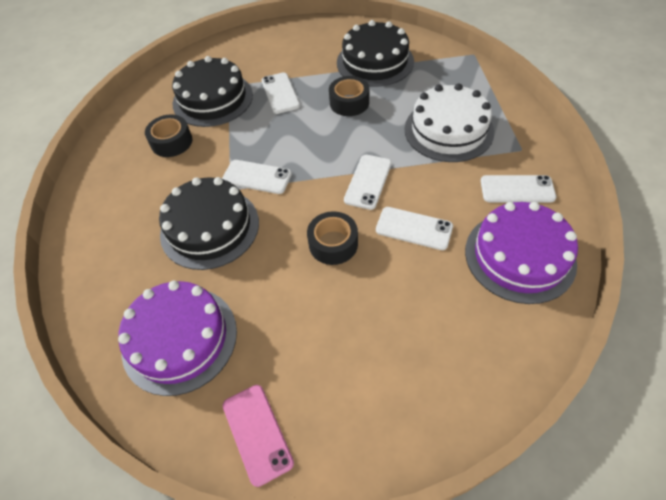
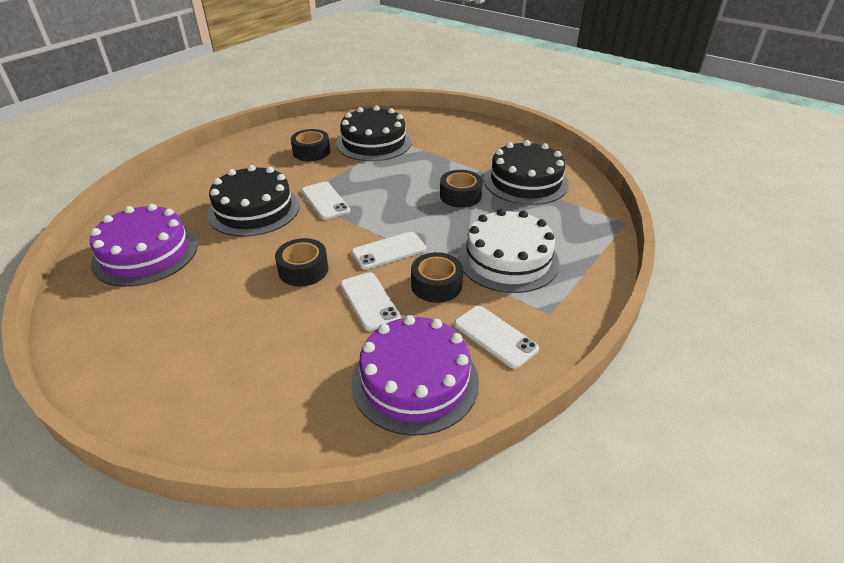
camera: 40 degrees right, 15 degrees down
(257, 433) = (94, 333): pink phone -> none
(280, 93) = (421, 163): white phone -> none
(435, 182) = (436, 285): none -> black tape

